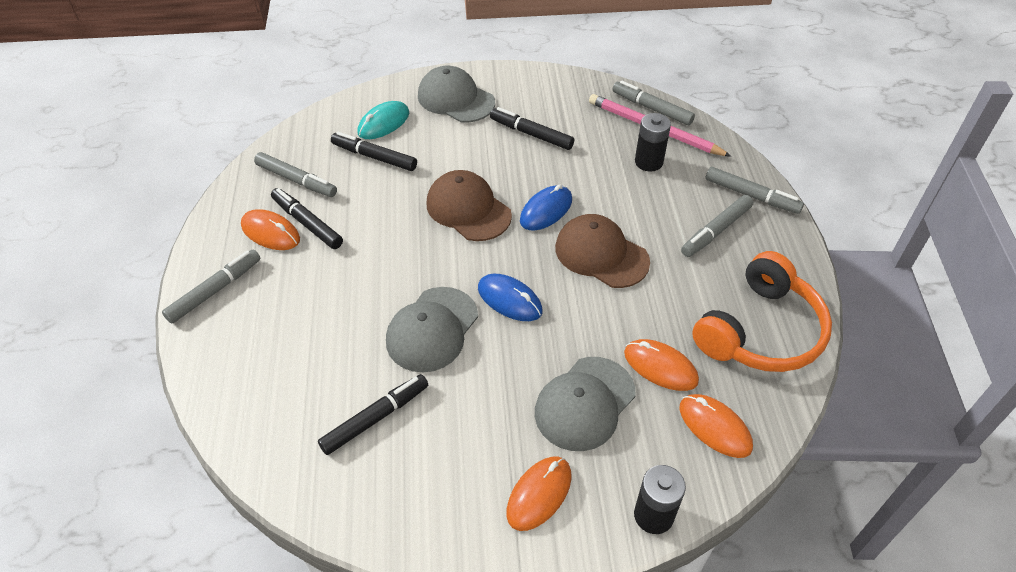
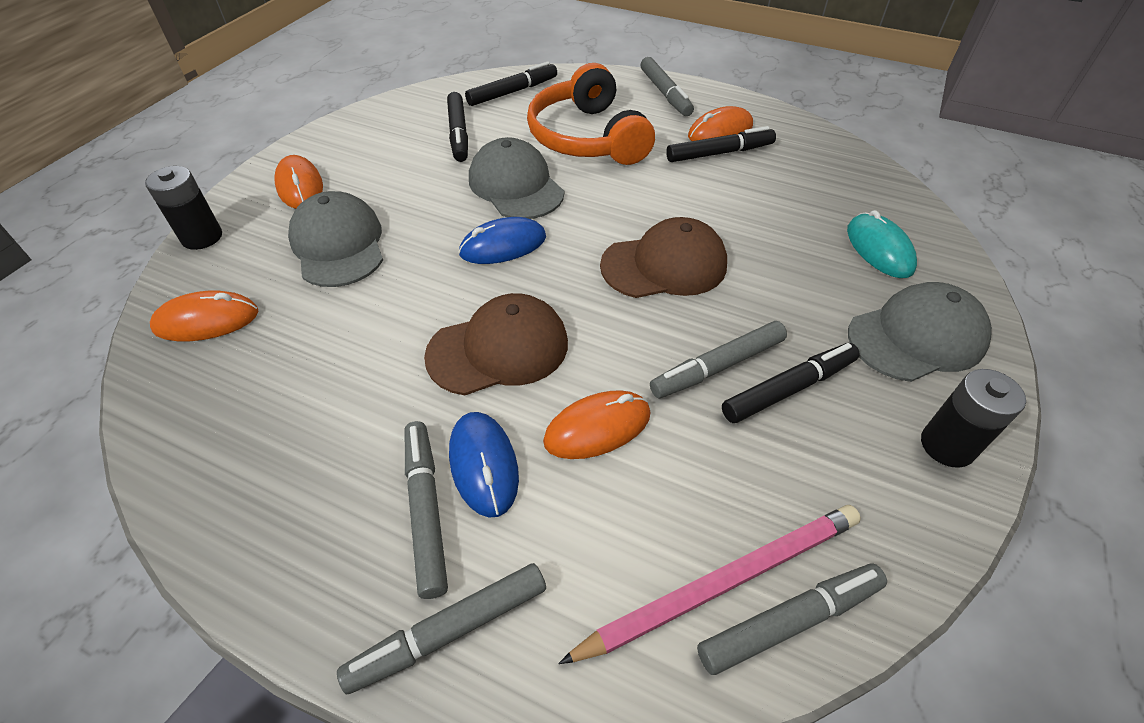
camera: 120 degrees right, 0 degrees up
(296, 180) = (794, 161): grey marker -> grey marker (718, 367)
(374, 157) = (808, 222): black marker -> black marker (512, 92)
(546, 210) = (613, 332): blue mouse -> blue mouse (483, 465)
(648, 162) = (636, 514): black battery -> black battery (947, 445)
(660, 367) = (309, 317): orange mouse -> orange mouse (597, 428)
(760, 331) = (241, 442): orange headphones -> orange headphones (587, 137)

